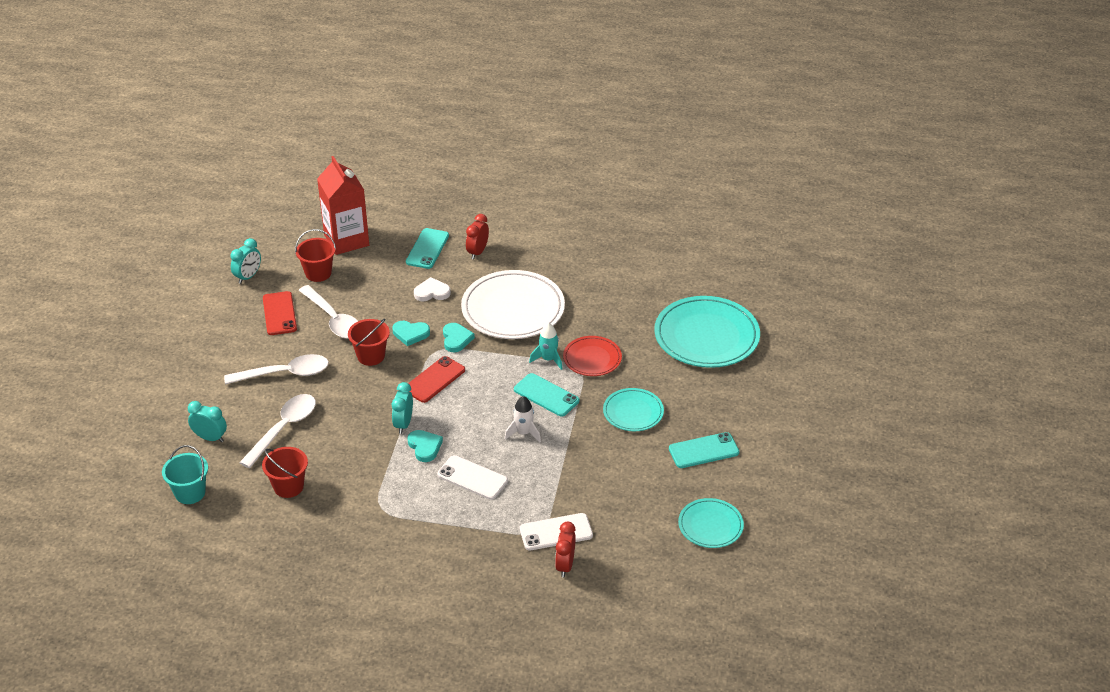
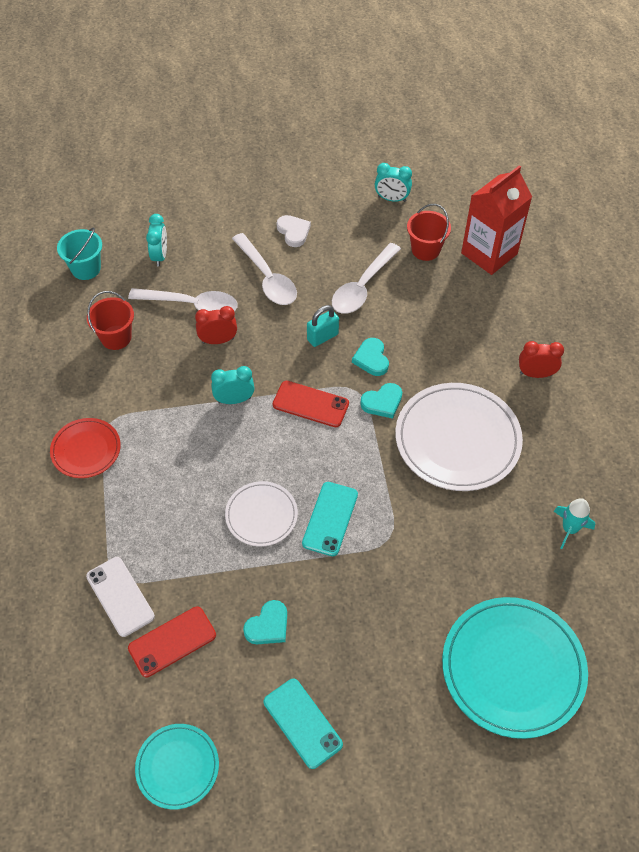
camera: 70 degrees right, 15 degrees up
(279, 313) = (350, 242): red phone -> red phone (172, 641)
(371, 356) = (322, 337): red bucket -> turquoise padlock
(425, 447) = (207, 430): turquoise heart -> turquoise heart (268, 626)
(427, 249) = (515, 326): turquoise phone -> none
(432, 292) = (446, 355): white heart -> white heart (293, 232)
(472, 478) = (177, 488): white phone -> none
(523, 433) = (261, 515): white rocket -> white plate
(548, 359) = (390, 502): turquoise rocket -> turquoise rocket (569, 529)
(565, 565) = (73, 621): red clock -> red clock (218, 340)
(592, 358) = (412, 547): red plate -> red plate (86, 450)
(633, 412) = (338, 620): turquoise plate -> none

